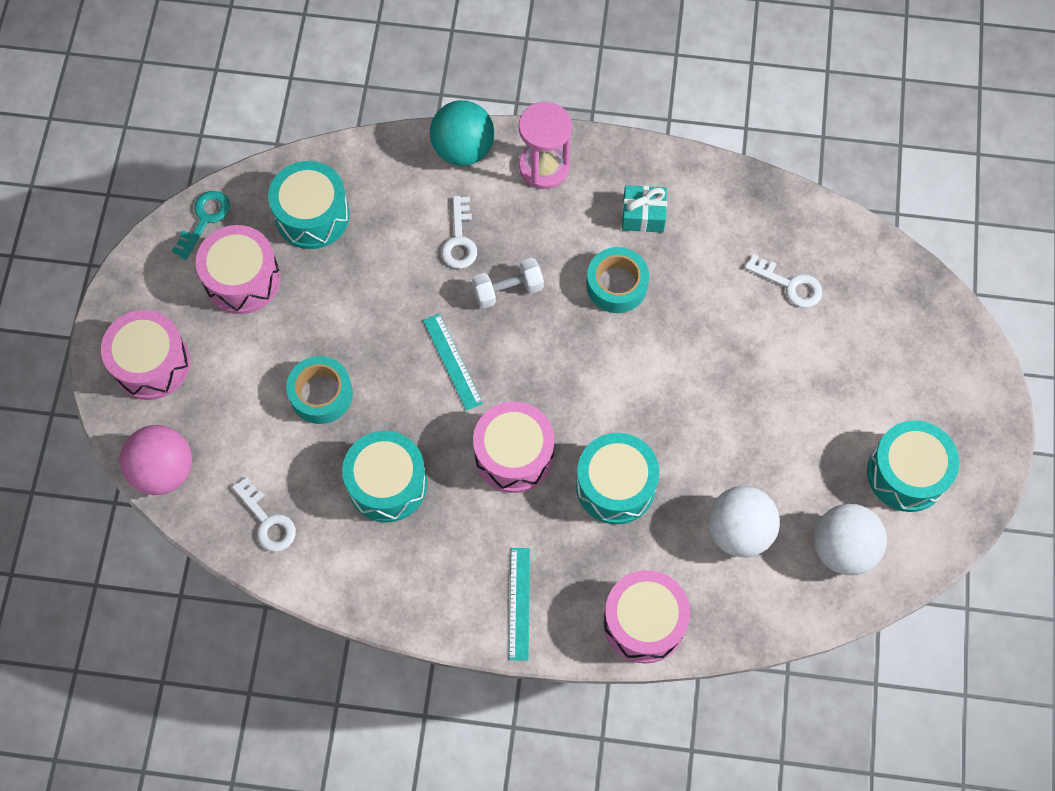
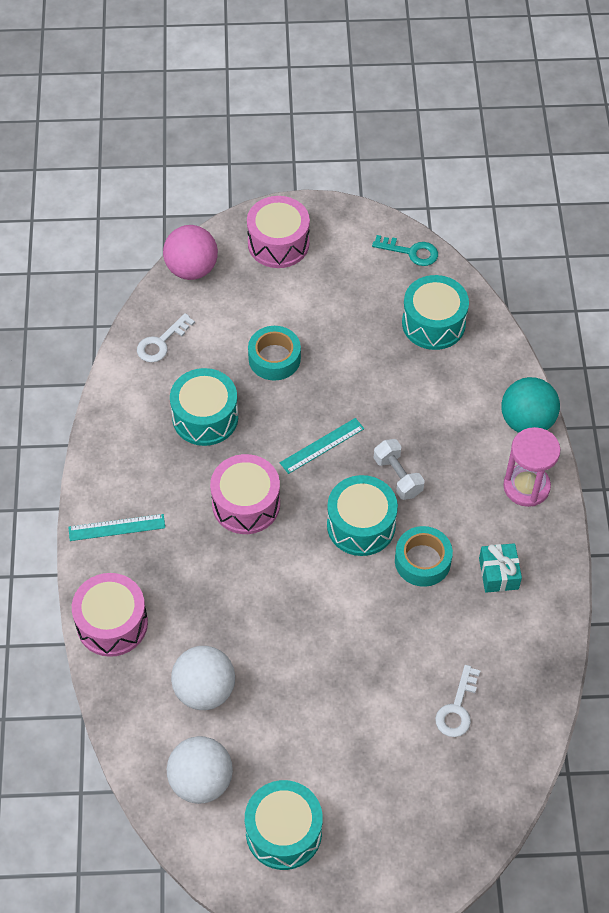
camera: 80 degrees right, 10 degrees down
(242, 279) = (364, 287): pink drum -> none
(459, 240) = (437, 433): white key -> none
(615, 486) = (231, 585): turquoise drum -> turquoise drum (361, 525)

